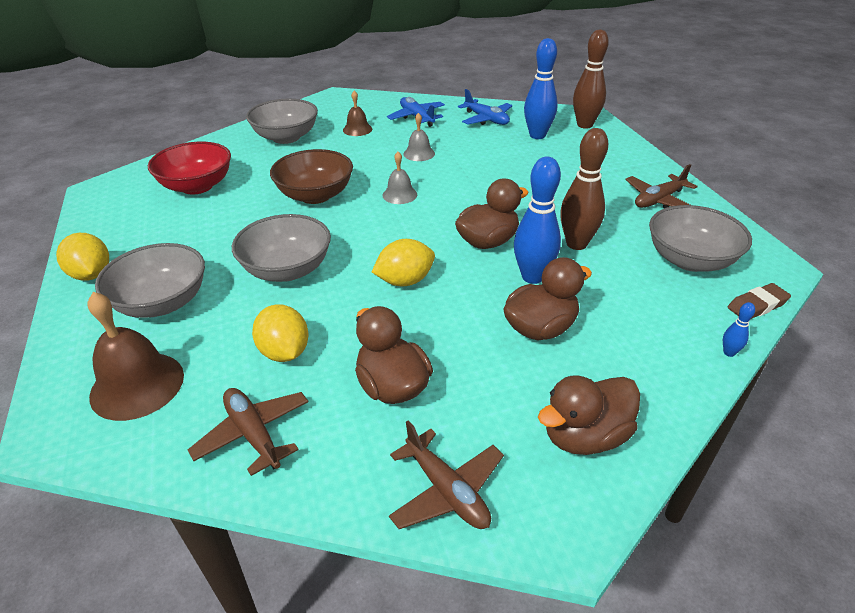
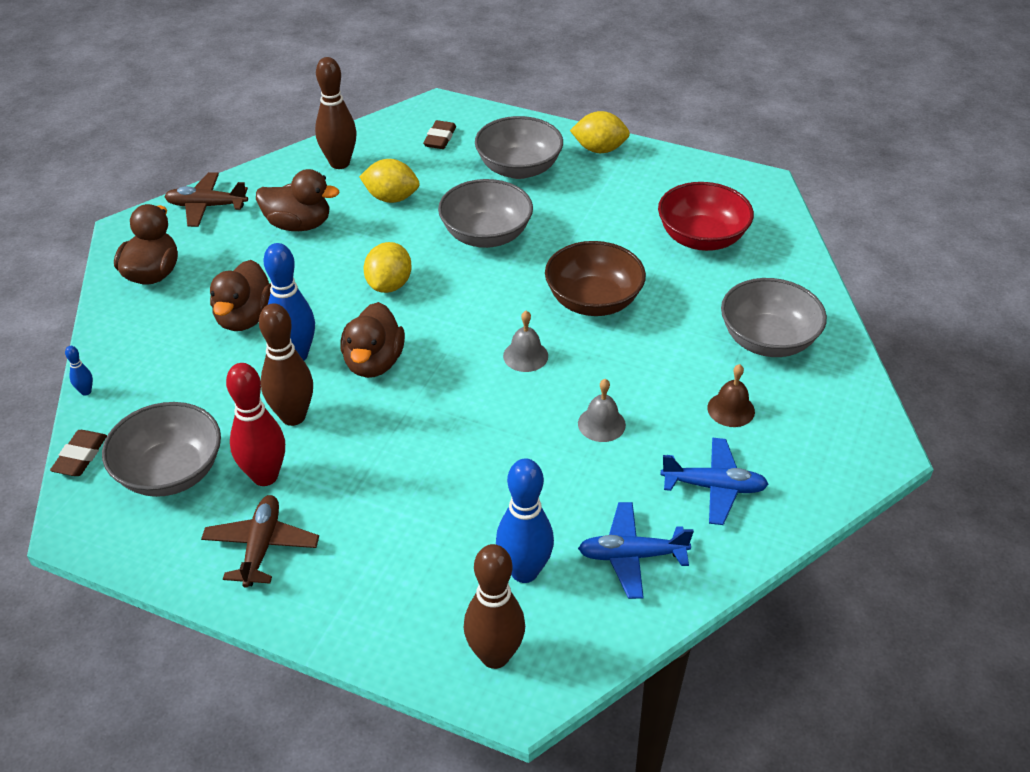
camera: 130 degrees right, 5 degrees up
(137, 385) = (440, 138): brown bell -> brown eraser
(253, 434) = (339, 163): brown plane -> brown bowling pin
(627, 226) = (265, 476): none -> red bowling pin

